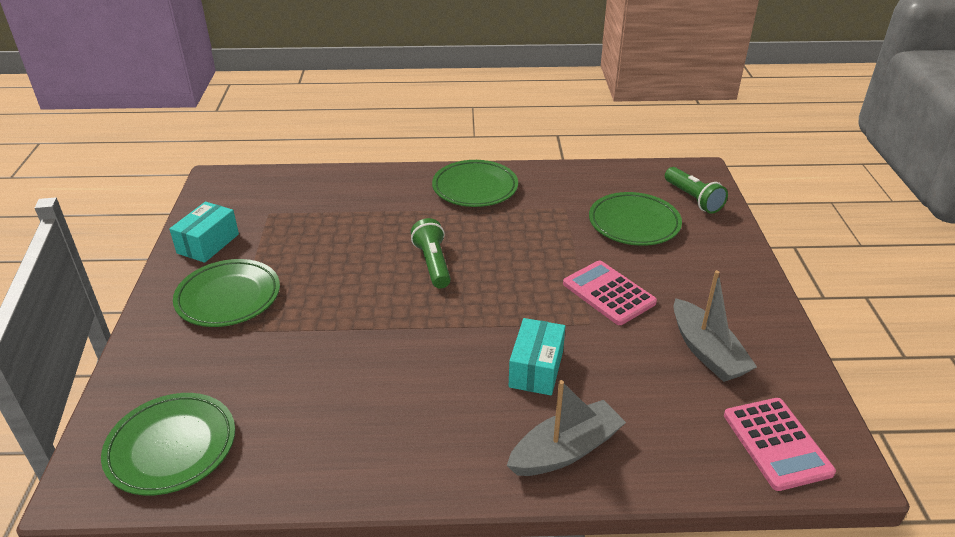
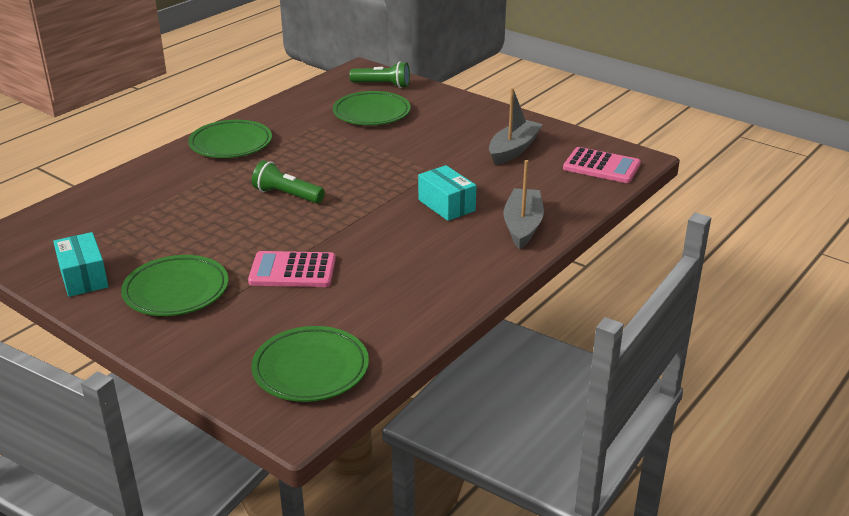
camera: 50 degrees left, 5 degrees down
(608, 293) = (420, 152): pink calculator -> pink calculator (292, 271)
(707, 351) = (513, 150): grey boat -> grey boat turned 75 degrees counterclockwise

